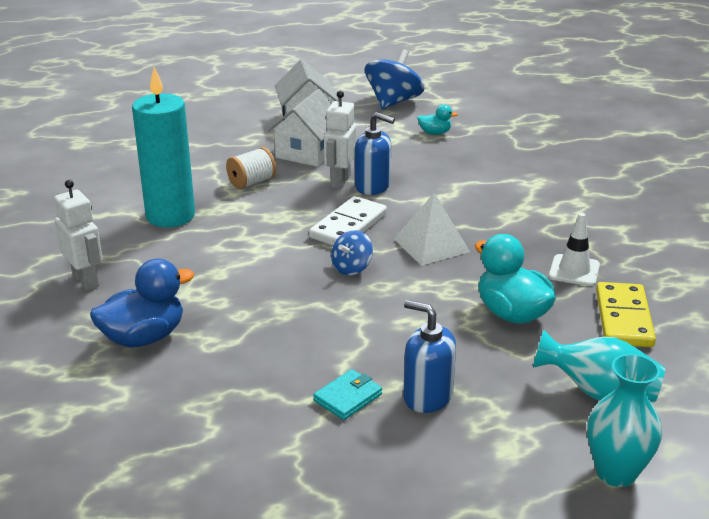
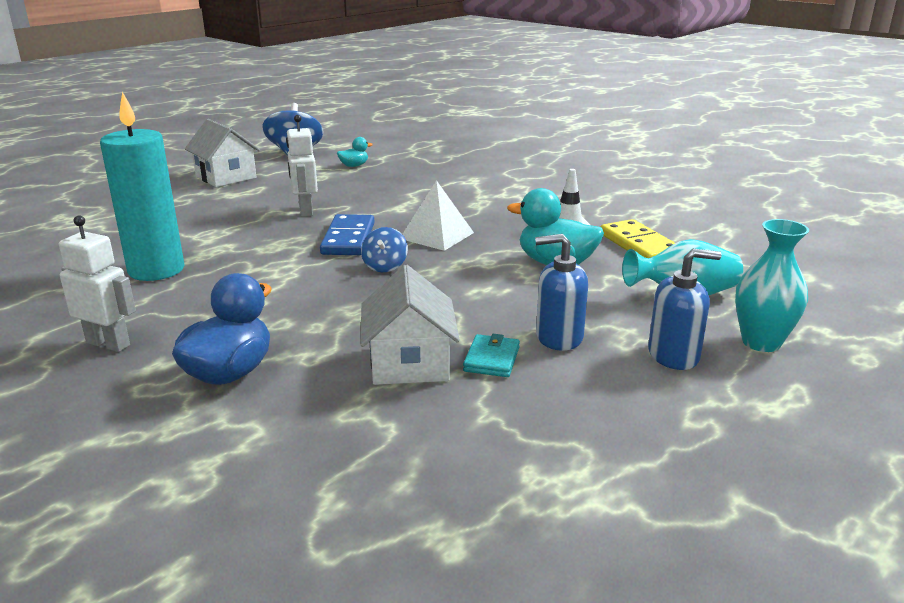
camera: 30 degrees left, 5 degrees down
(252, 182) = (218, 228): white spool -> none
(307, 152) = (251, 198): white house -> white house (409, 363)
(348, 226) = (348, 239): white domino -> blue domino
(373, 186) = (339, 208): blue soap dispenser -> blue soap dispenser (674, 355)

